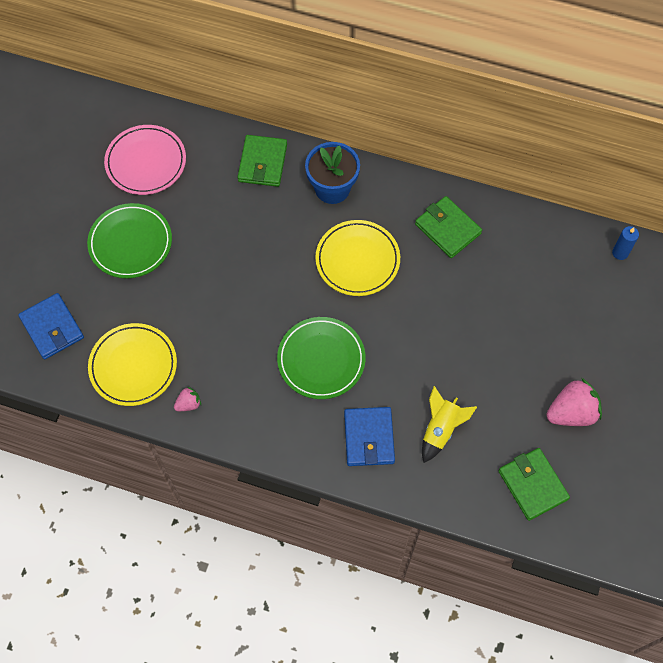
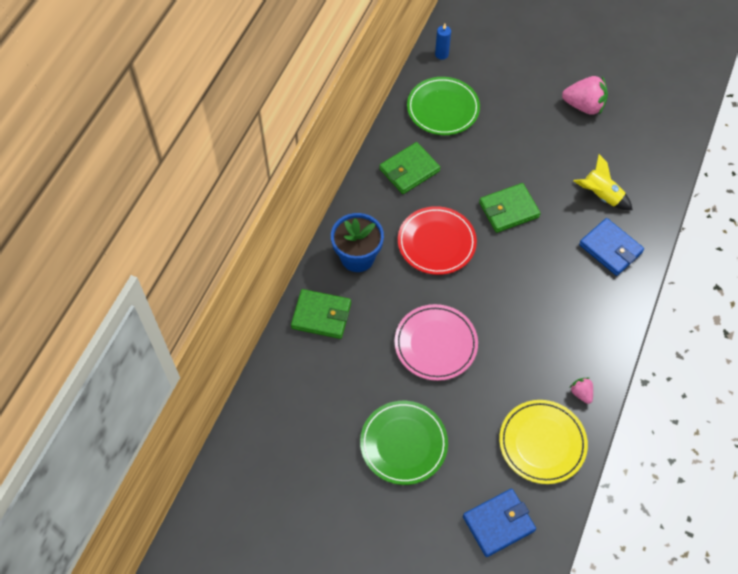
camera: 85 degrees left, 5 degrees down
(146, 162) = (307, 427): pink plate -> pink plate (435, 344)
(321, 359) = (536, 279): green plate -> green plate (443, 109)
(357, 260) = (436, 243): yellow plate -> red plate
(369, 438) = (610, 249): blue wallet -> blue wallet turned 45 degrees clockwise
(532, 485) = (646, 139): green wallet -> green wallet (508, 210)
(571, 412) = (584, 106): pink strawberry -> pink strawberry turned 120 degrees clockwise

